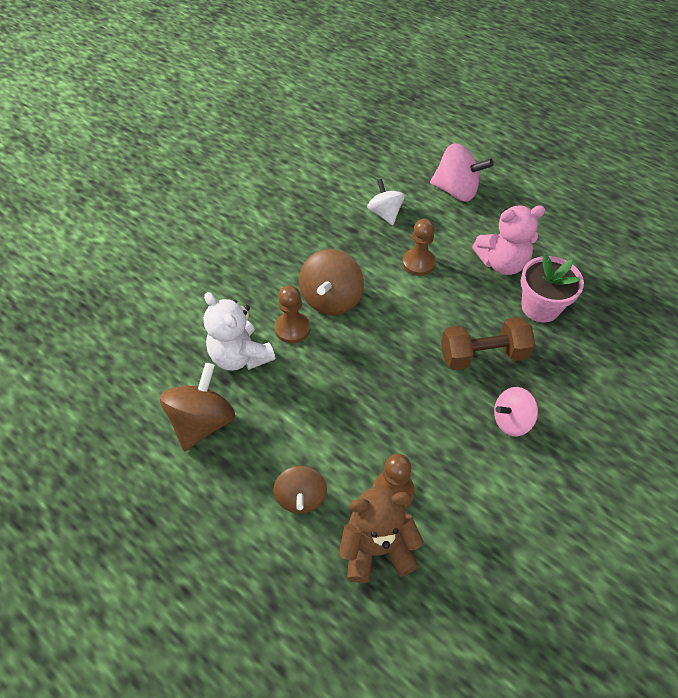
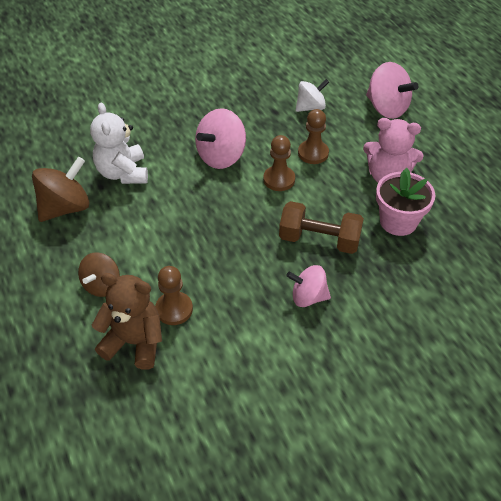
camera: 25 degrees right, 5 degrees down
(292, 328) = (176, 167): brown pawn -> brown pawn (279, 179)
(331, 299) = (221, 156): brown spinning top -> pink spinning top
(385, 214) = (310, 107): white spinning top -> white spinning top turned 60 degrees clockwise

